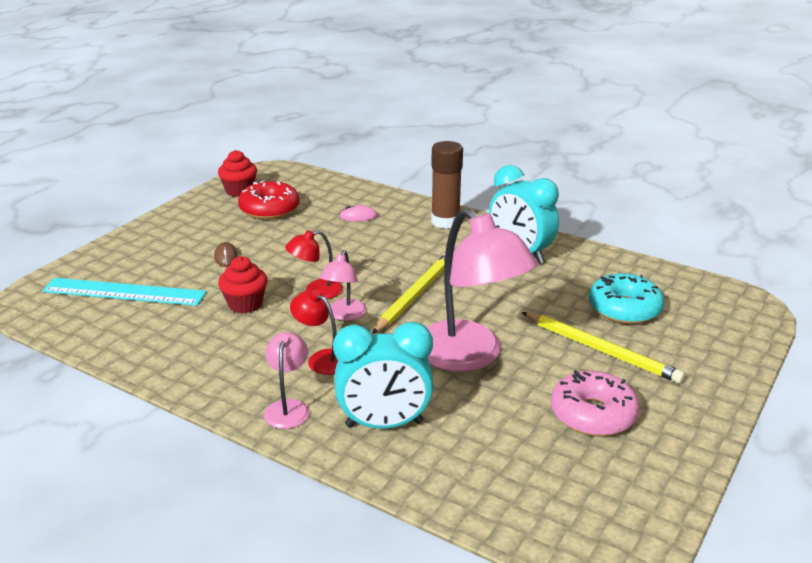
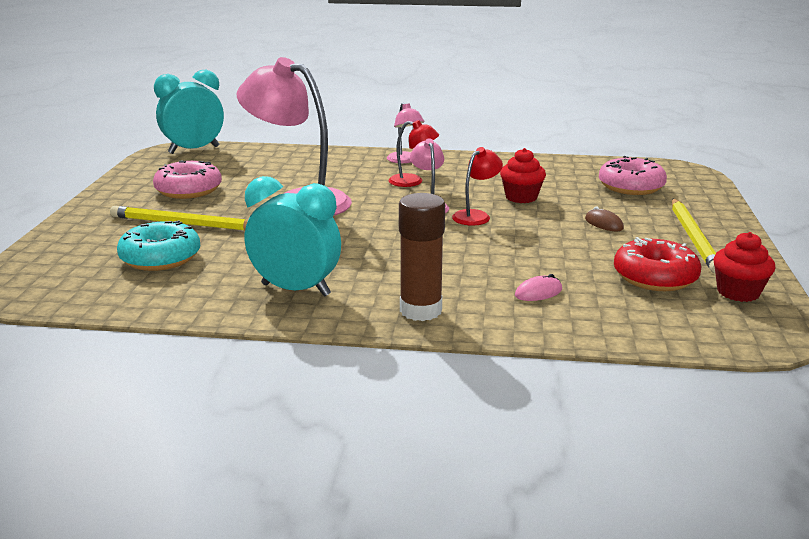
camera: 155 degrees right, 5 degrees down
(124, 292) = (631, 186): turquoise ruler -> pink donut
(384, 424) = (334, 164): turquoise clock -> turquoise clock (194, 150)
(414, 295) = (382, 230): yellow pencil -> yellow pencil (693, 238)

